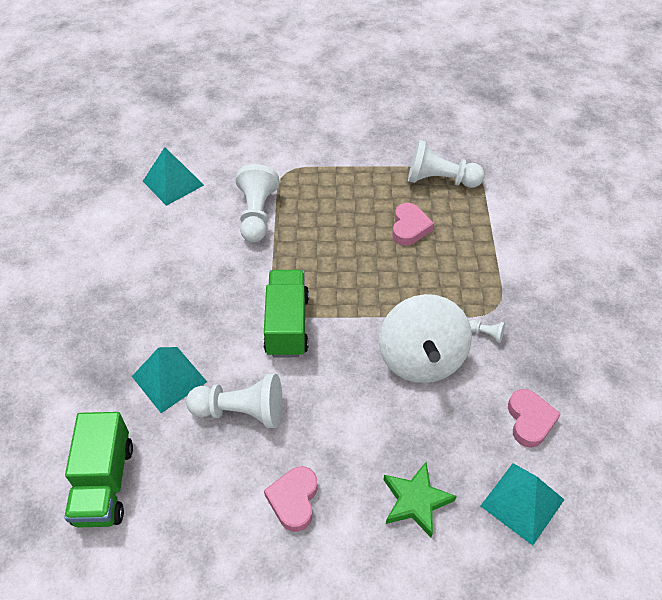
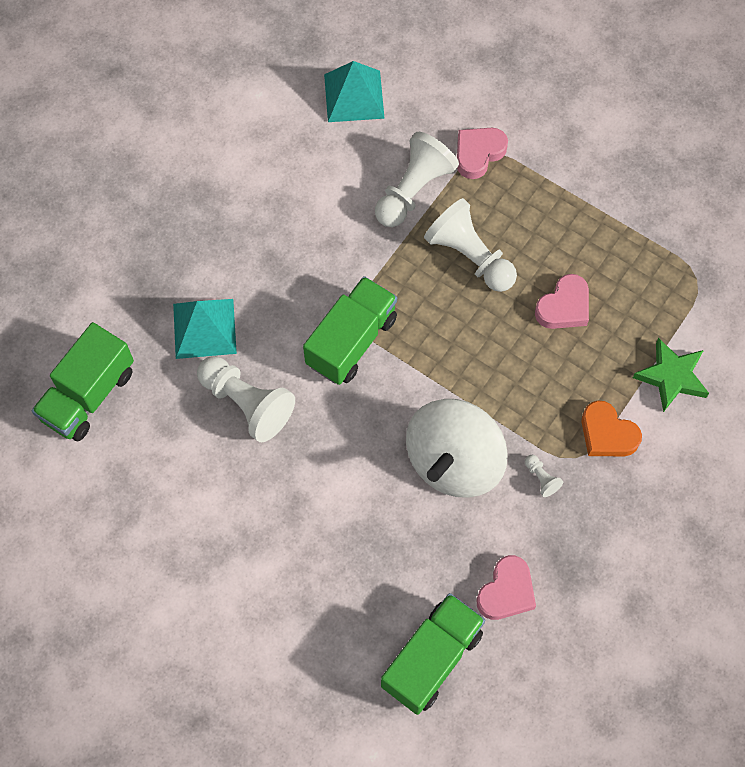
camera: 35 degrees right, 15 degrees up
(294, 500) = (234, 518): pink heart -> pink heart (478, 154)
(416, 501) = (338, 591): green star -> green star (671, 377)
(440, 180) = (649, 267): white pawn -> white pawn (470, 256)
(501, 283) = (607, 434): none -> orange heart
(522, 503) = (431, 659): turquoise pyramid -> green truck

